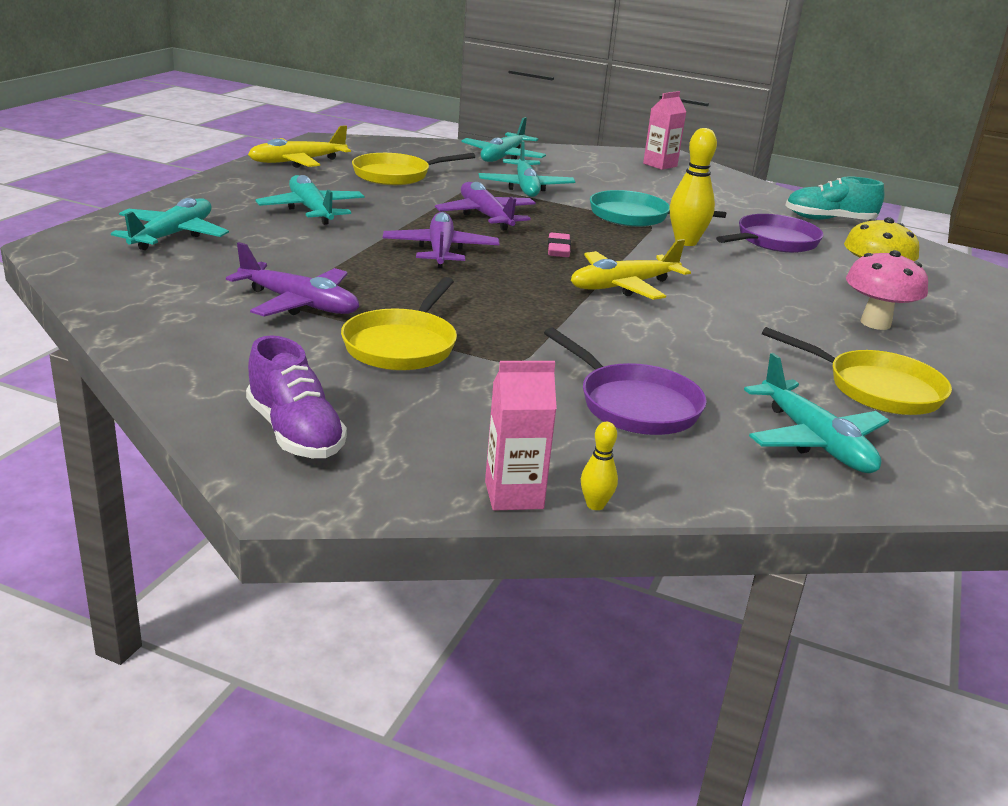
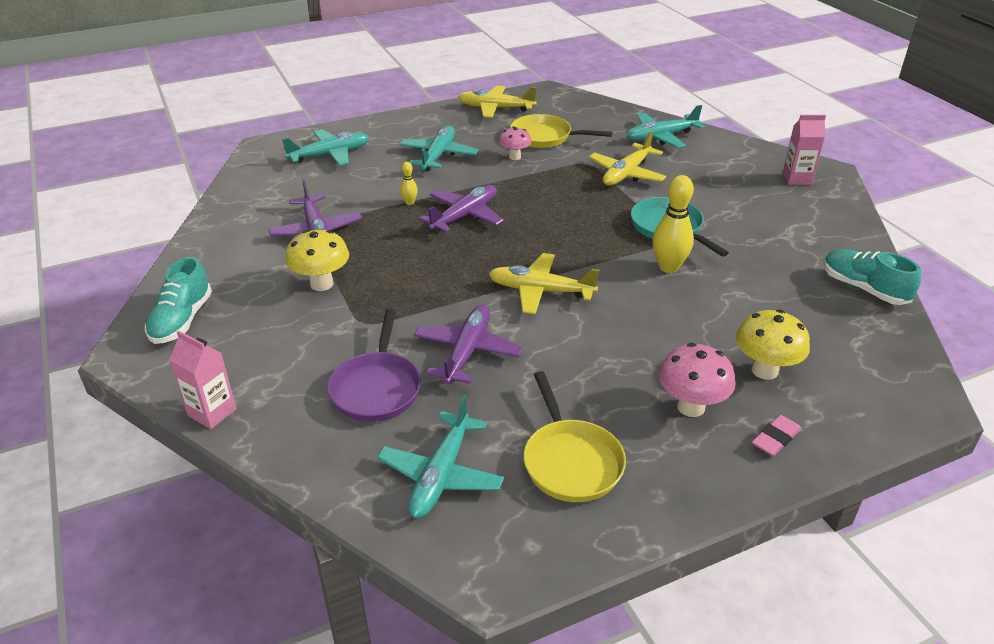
camera: 45 degrees right, 10 degrees up
(295, 433) = (182, 320): purple shoe -> turquoise shoe
(396, 195) = (514, 157): none -> pink mushroom
(402, 345) = (321, 284): yellow pan -> yellow mushroom
(486, 216) = (548, 194): purple plane -> purple plane (467, 351)
(525, 187) = (626, 173): turquoise plane -> yellow plane
(558, 249) = (550, 241): pink eraser -> pink eraser (775, 439)
(595, 505) = (238, 442): yellow bowling pin -> yellow bowling pin (409, 202)
(774, 241) = (755, 293): purple pan -> none

